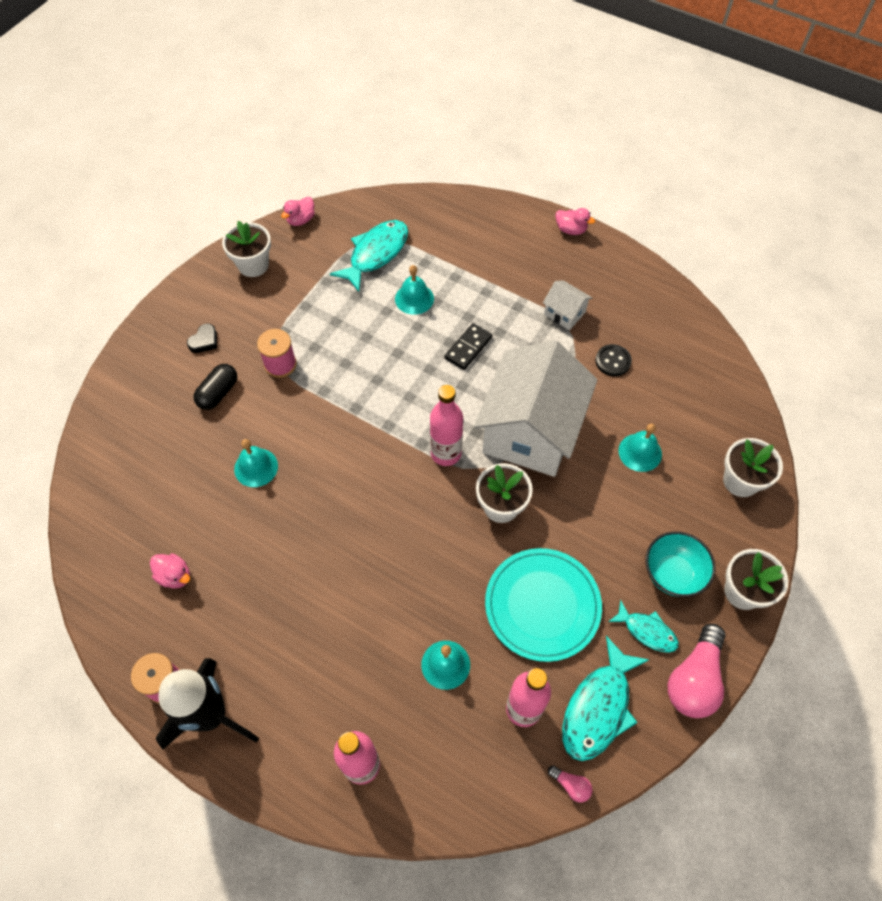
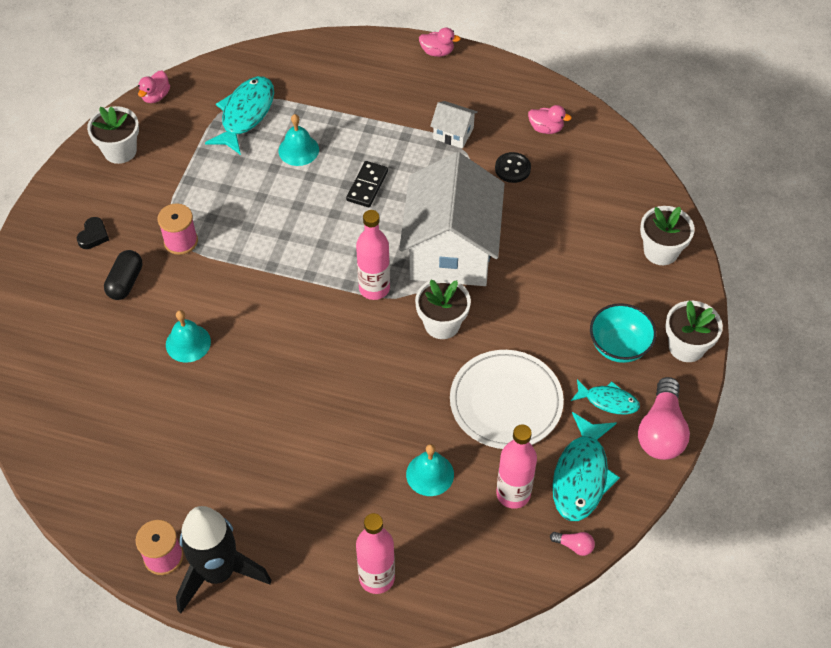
camera: 15 degrees left, 5 degrees down
(175, 576) = (139, 460): pink duck -> pink duck (546, 128)
(542, 605) = (506, 402): turquoise plate -> white plate
(640, 452) = (560, 246): turquoise bell -> none

